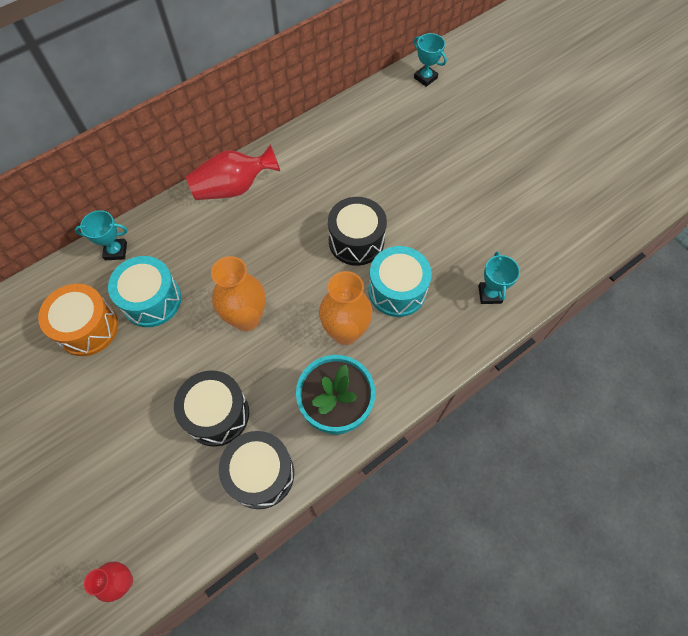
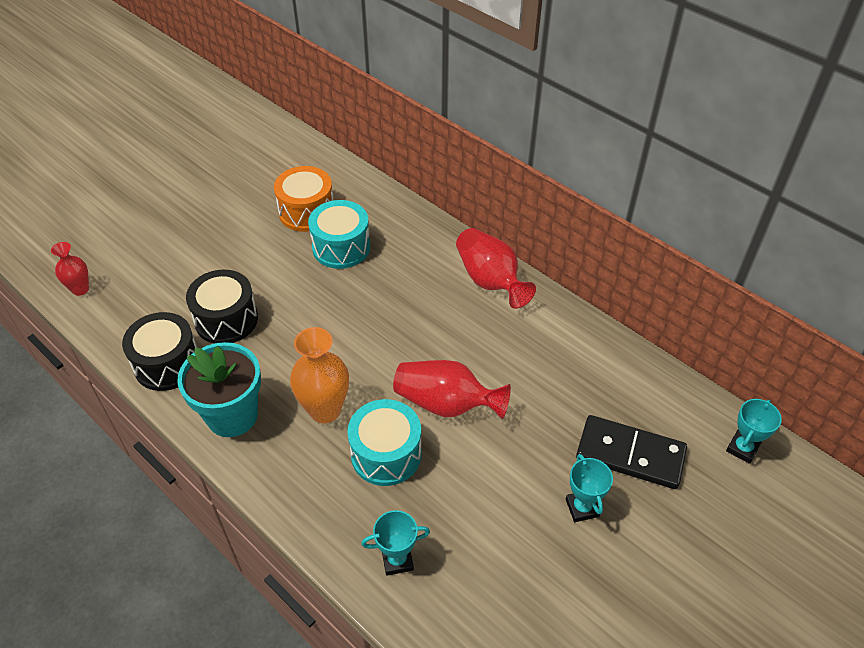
camera: 80 degrees right, 15 degrees down
(116, 251) = (391, 210): turquoise trophy -> turquoise trophy (582, 508)
(246, 318) = (330, 322): orange vase -> none
(356, 241) = (446, 404): black drum -> red vase
(421, 137) = (630, 454): none -> black domino

